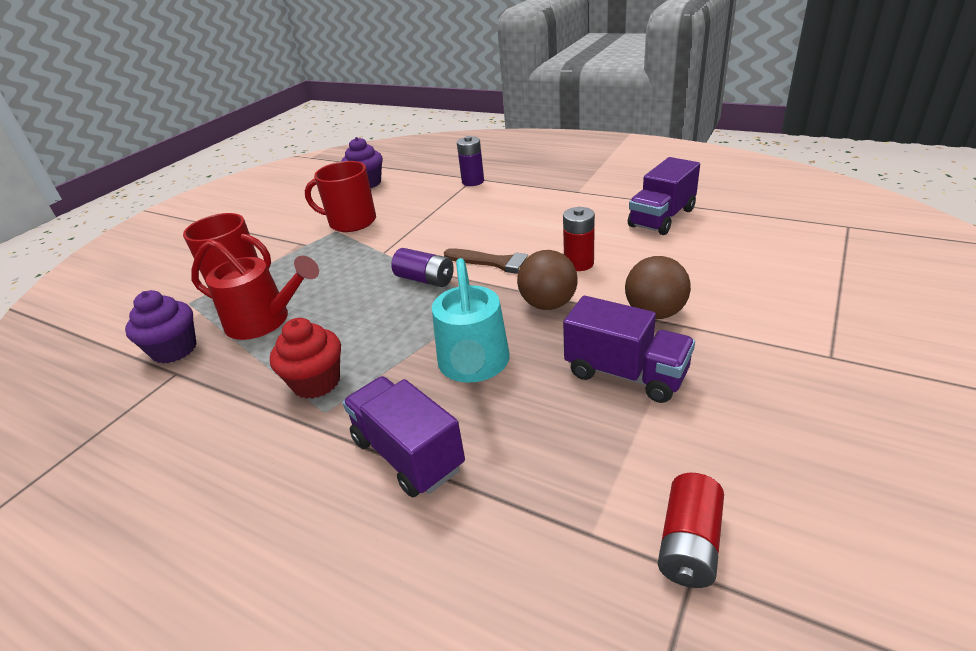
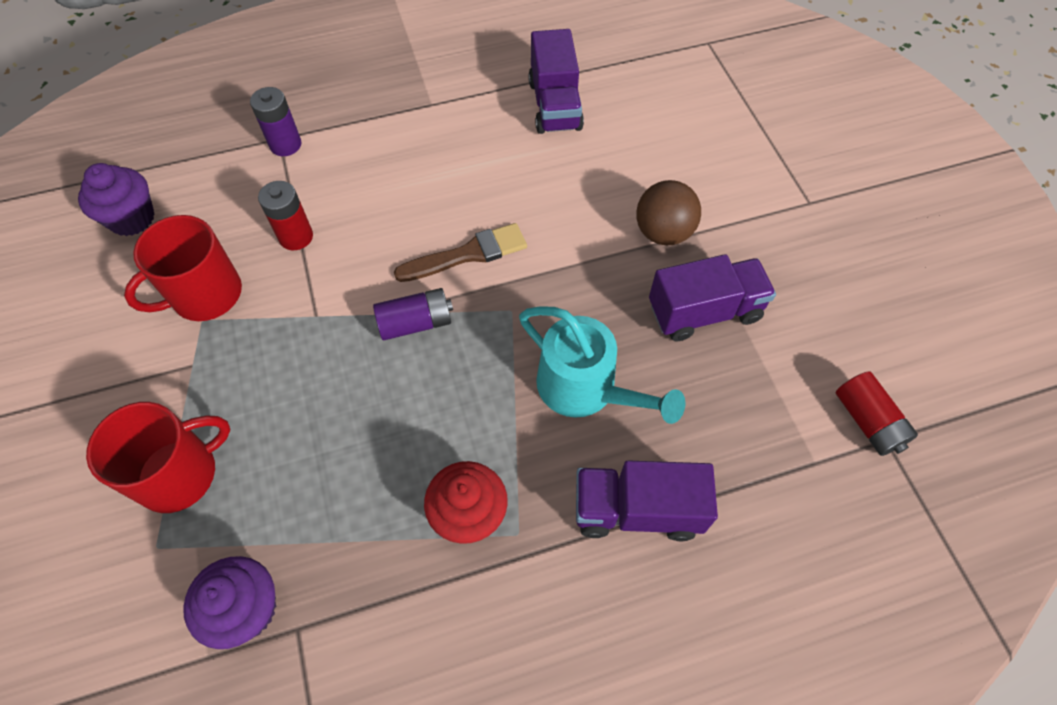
camera: 50 degrees left, 25 degrees up
(265, 321) = (305, 495): red watering can -> none
(548, 304) = (570, 278): brown ball -> none
(579, 263) = (543, 210): red battery -> red battery (296, 237)

